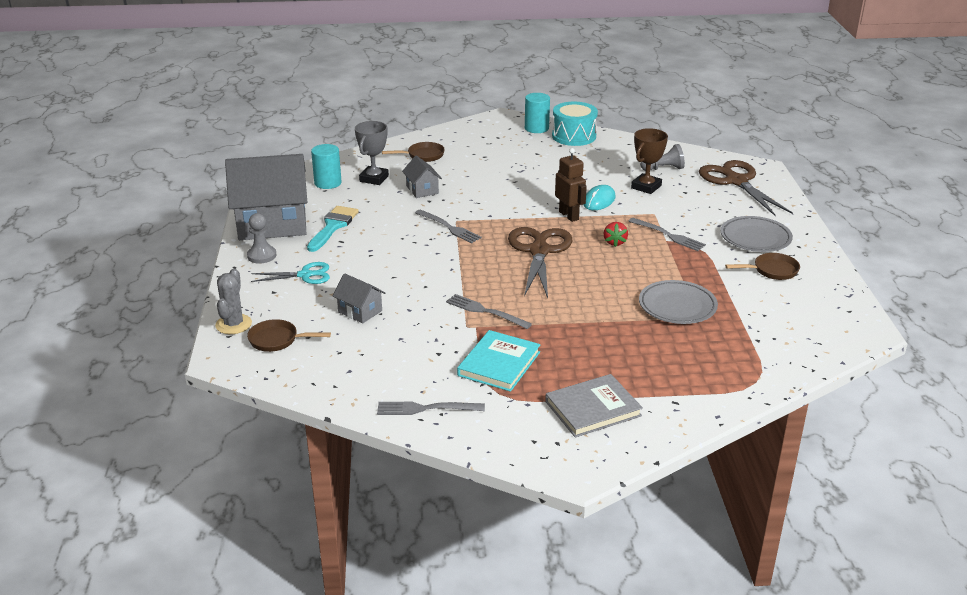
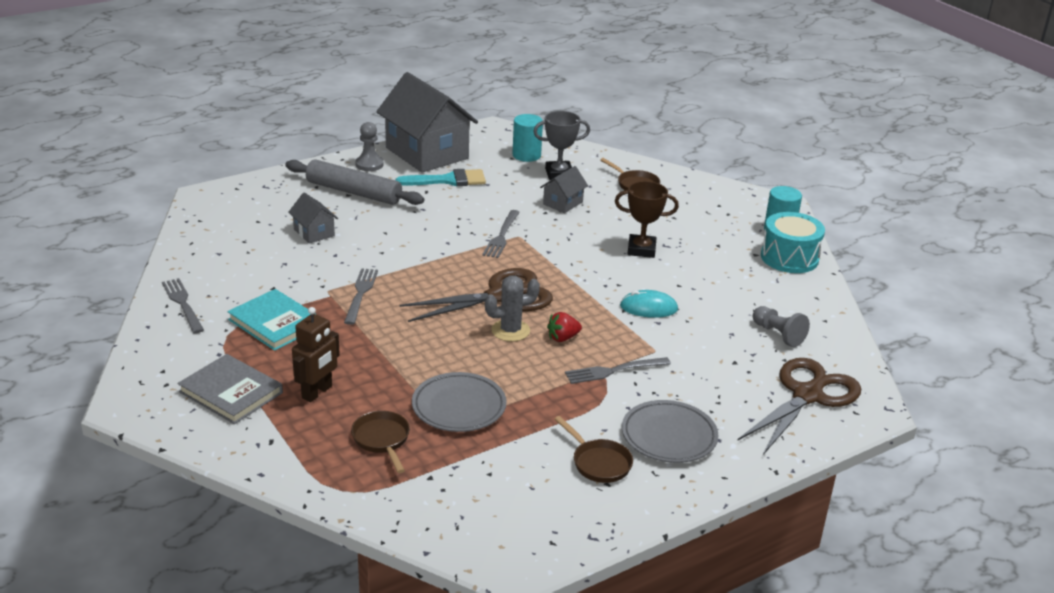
camera: 60 degrees right, 0 degrees up
(233, 324) = (254, 185): grey cactus -> grey cactus (510, 331)
(277, 340) = (243, 209): brown pan -> brown pan (382, 440)
(305, 275) = (354, 192): turquoise scissors -> grey rolling pin
(360, 311) = (314, 232): grey house -> grey house turned 45 degrees counterclockwise
(499, 364) = (275, 323): turquoise book -> turquoise book turned 45 degrees clockwise
(569, 215) = (594, 297): brown robot -> brown robot (317, 392)
(646, 187) = (716, 332): brown trophy -> brown trophy (641, 249)
(669, 235) = (613, 371): grey fork -> grey fork turned 60 degrees clockwise

